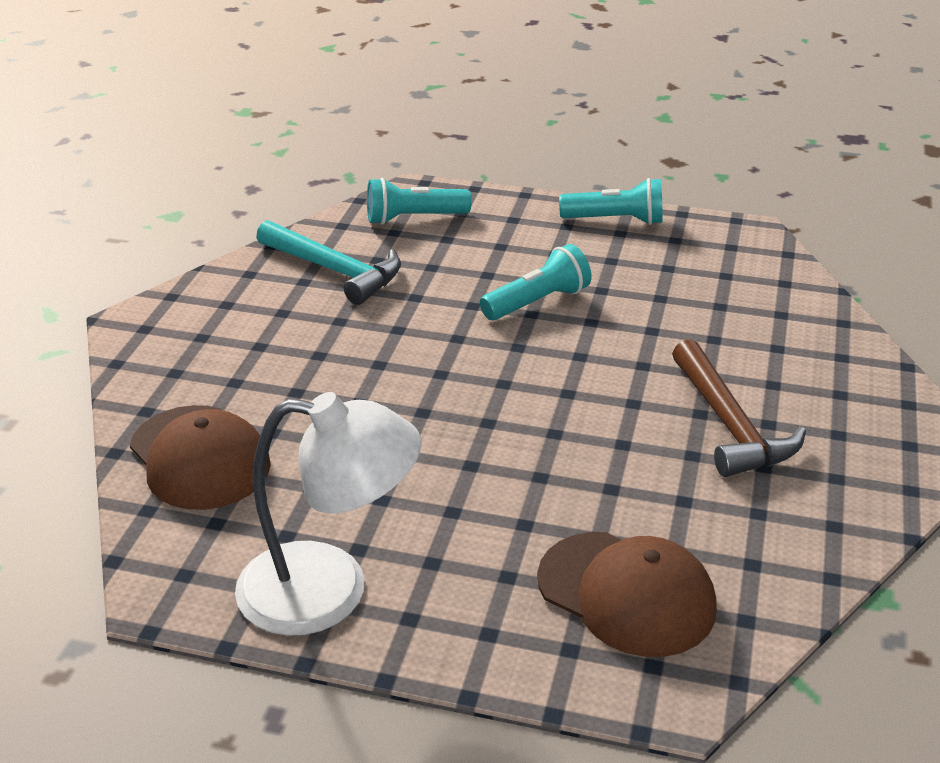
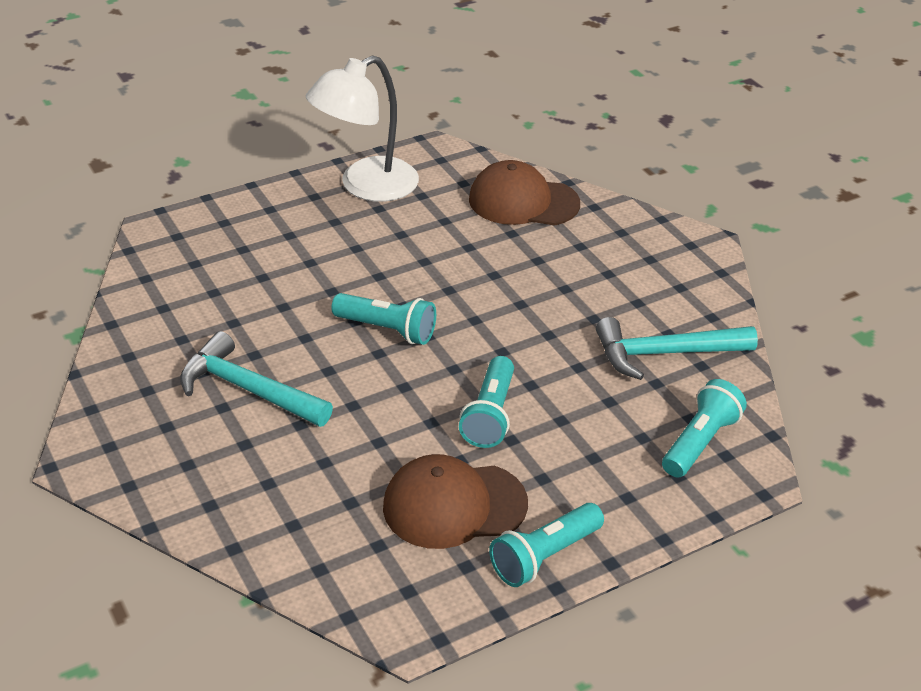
camera: 135 degrees right, 5 degrees up
(534, 407) = (387, 330): none -> turquoise flashlight
(626, 594) = (219, 257): brown cap -> brown cap (454, 505)
(729, 425) = (248, 389): brown hammer -> turquoise hammer

